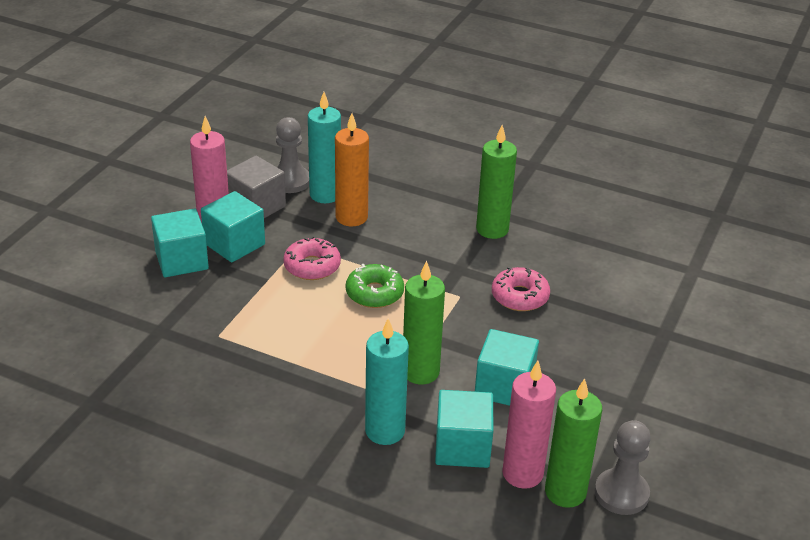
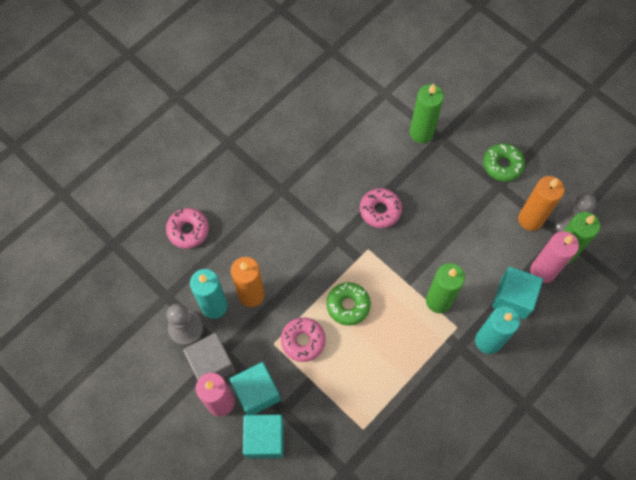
camera: 70 degrees left, 30 degrees up
(406, 160) = (188, 230): none -> pink donut
(492, 229) = (299, 200): green candle -> green candle (421, 133)
(504, 387) = (465, 253): turquoise cube -> none
(598, 446) = (530, 219): none -> orange candle
(666, 401) = (502, 165): none -> green donut

